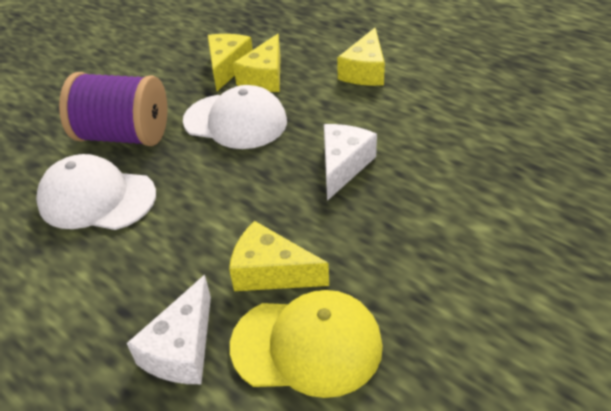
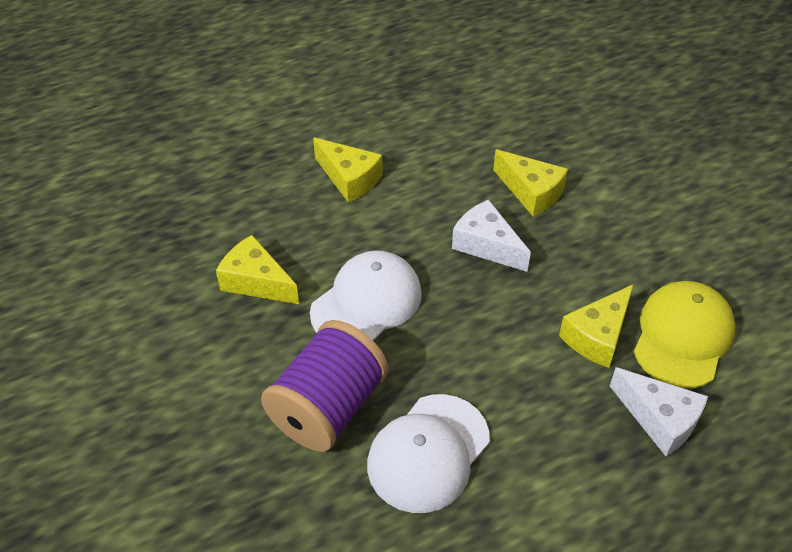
camera: 70 degrees left, 5 degrees up
(265, 77) = (302, 256): yellow cheese -> yellow cheese (531, 192)

